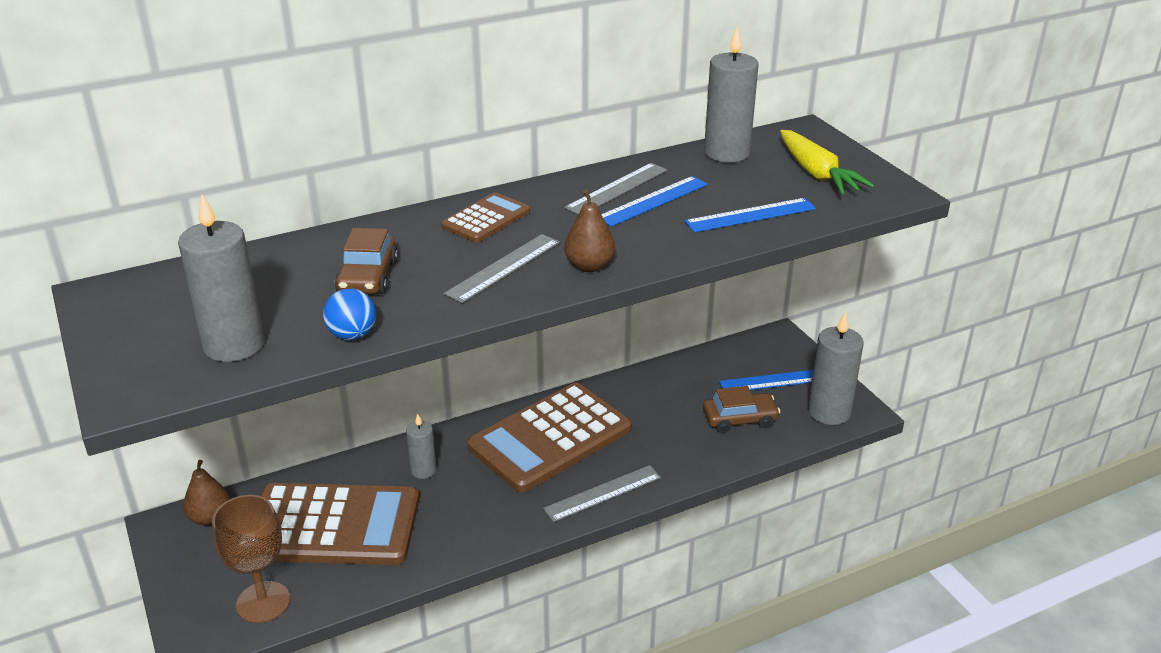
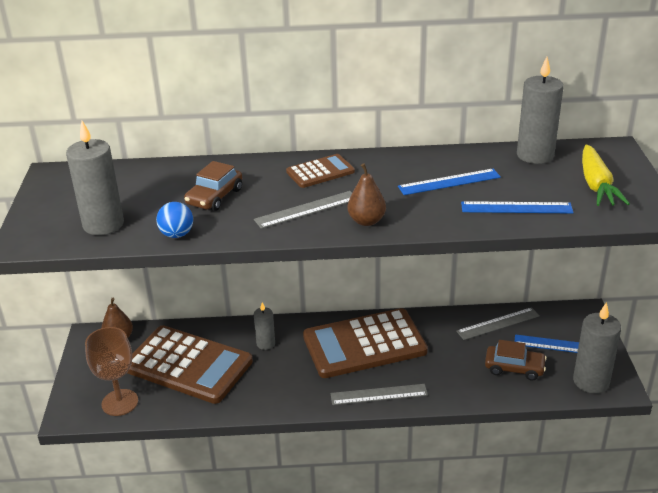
camera: 25 degrees right, 0 degrees up
(617, 189) = (429, 167): grey ruler -> grey ruler (498, 323)

